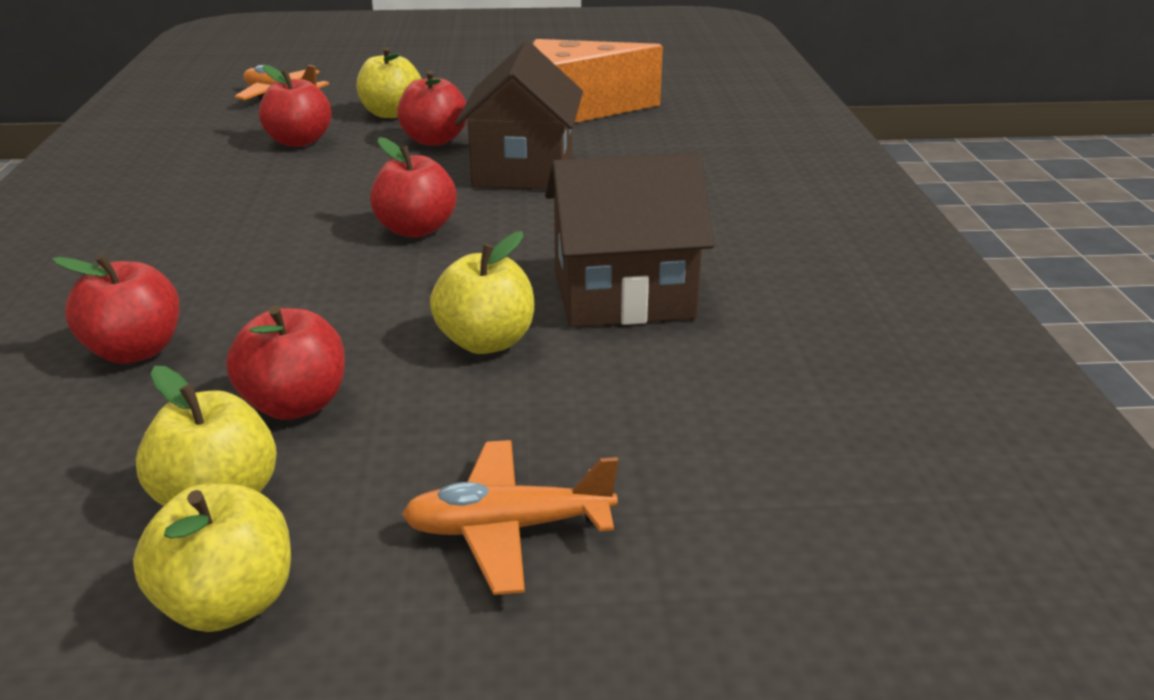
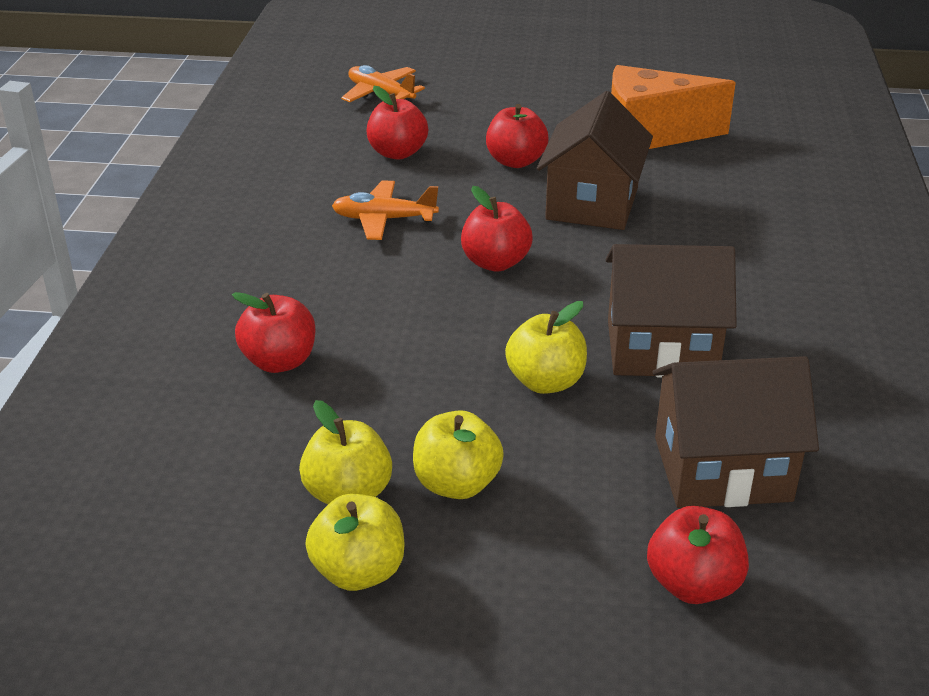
camera: 10 degrees right, 5 degrees up
(295, 404) = (399, 422): red apple -> red apple (693, 585)
(391, 113) = (478, 125): yellow apple -> yellow apple (456, 484)
(508, 528) = (549, 541): orange plane -> orange plane (384, 220)
(722, 415) = (722, 469): none -> brown house

